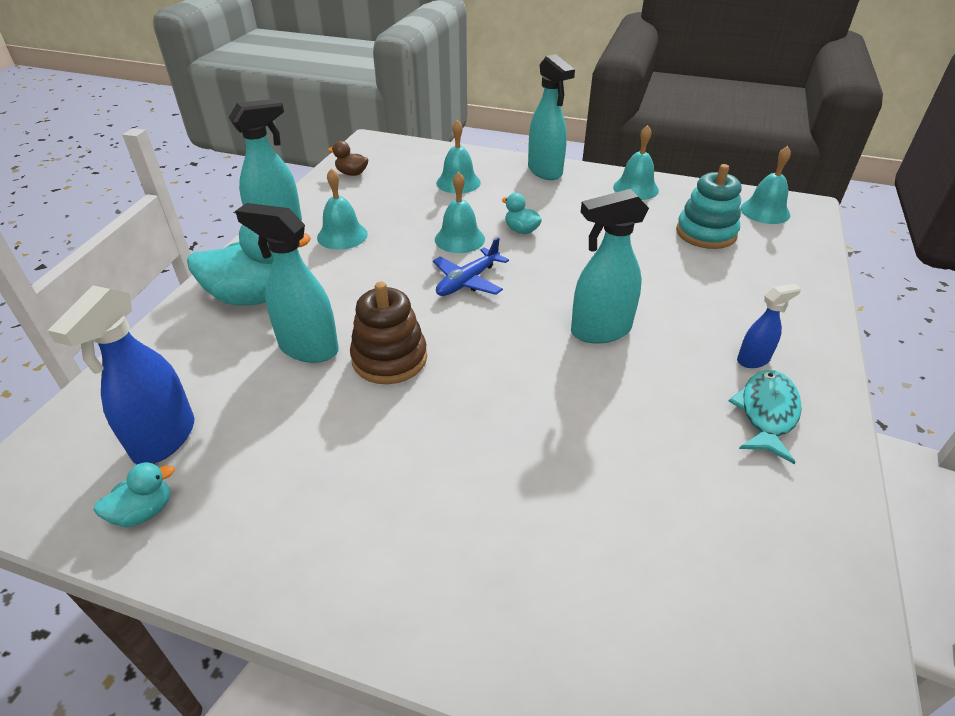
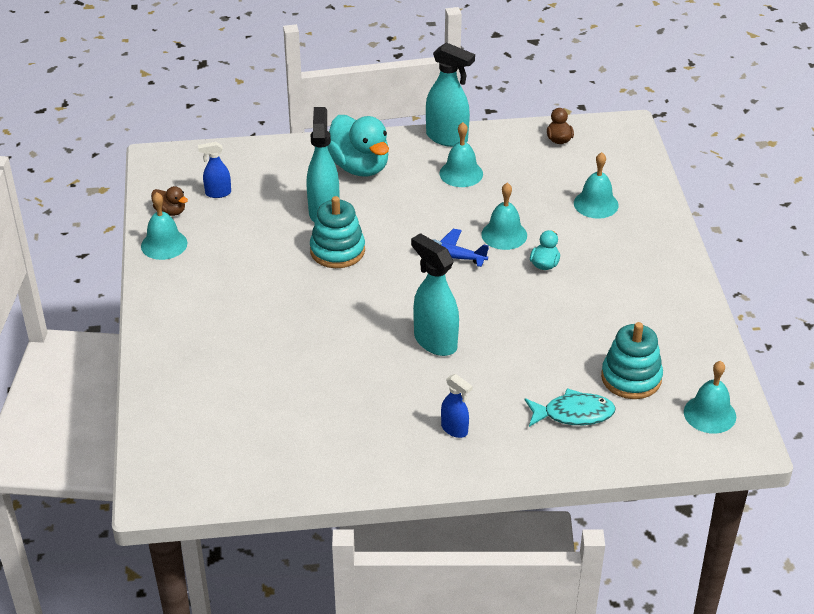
camera: 65 degrees right, 0 degrees up
(144, 511) = (170, 211): turquoise duck -> brown duck
(164, 439) = (218, 193): blue spray bottle -> blue spray bottle, size x0.55
(389, 358) = (337, 251): brown stacking toy -> turquoise stacking toy
(545, 171) = (664, 250): turquoise spray bottle -> none
(635, 188) = (681, 317): turquoise bell -> turquoise bell (164, 244)
(766, 413) = (396, 442): turquoise fish -> turquoise fish (573, 414)

